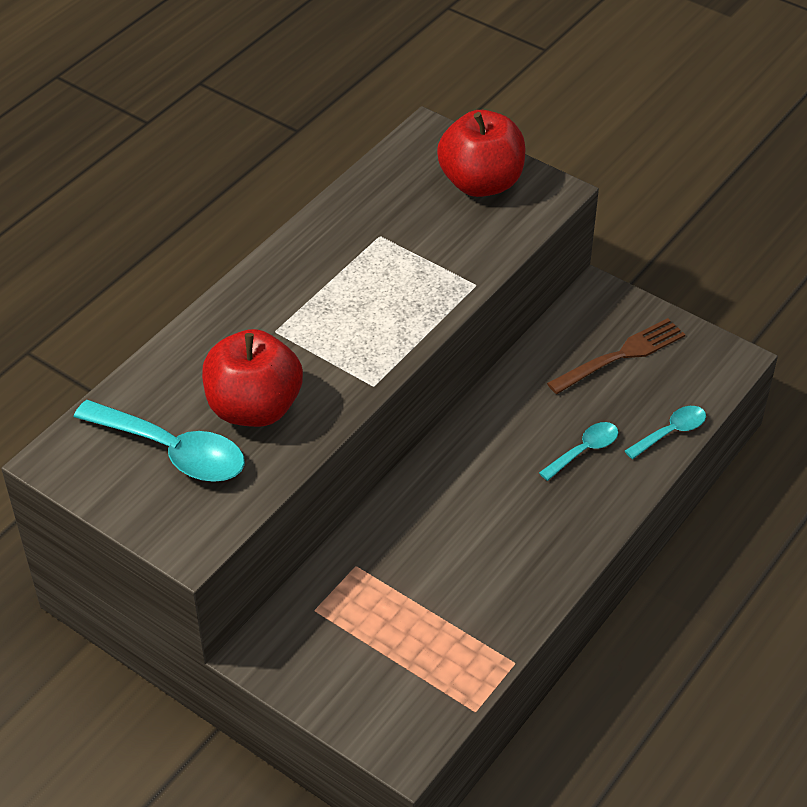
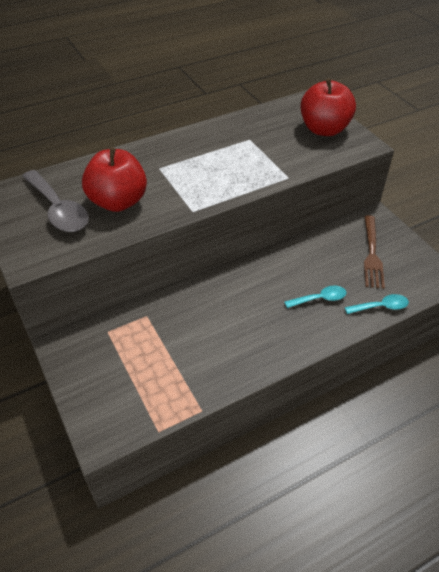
camera: 25 degrees right, 0 degrees up
(173, 451) = (58, 209): turquoise spoon -> grey spoon
(620, 356) = (372, 254): brown fork -> brown fork turned 105 degrees clockwise

